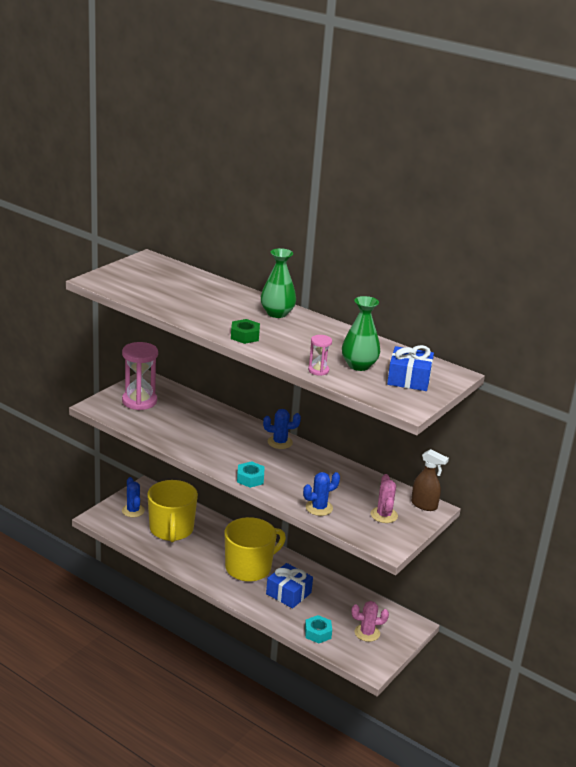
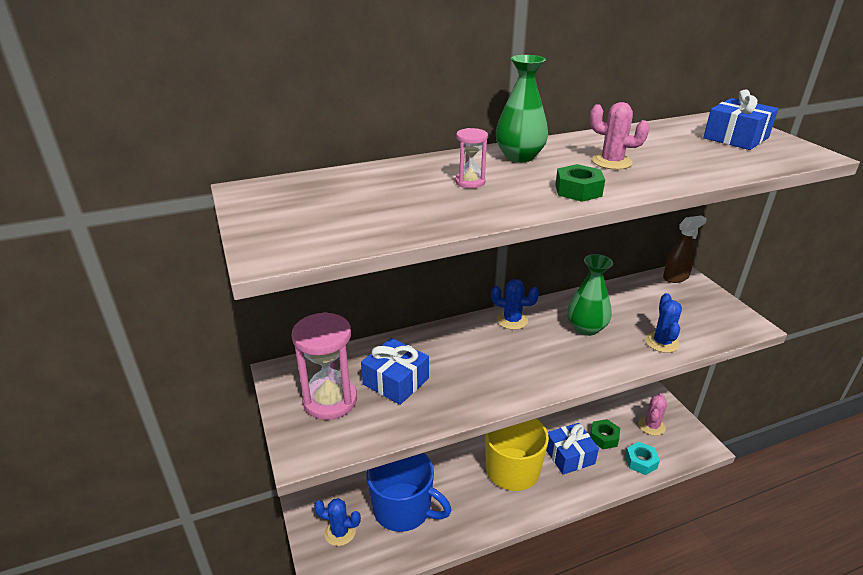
camera: 55 degrees left, 5 degrees up
(171, 530) = (403, 509): yellow mug -> blue mug
(175, 416) = (396, 381): none -> blue gift
(250, 479) = (580, 371): turquoise nut -> none
(280, 442) = (512, 320): blue cactus -> blue cactus turned 75 degrees clockwise
(318, 370) = (703, 174): pink hourglass -> pink hourglass (470, 182)
(326, 608) = (604, 437): none -> green nut
(359, 365) = (693, 151): green vase -> green vase (586, 328)
(384, 515) = (688, 306): pink cactus -> pink cactus (611, 162)

